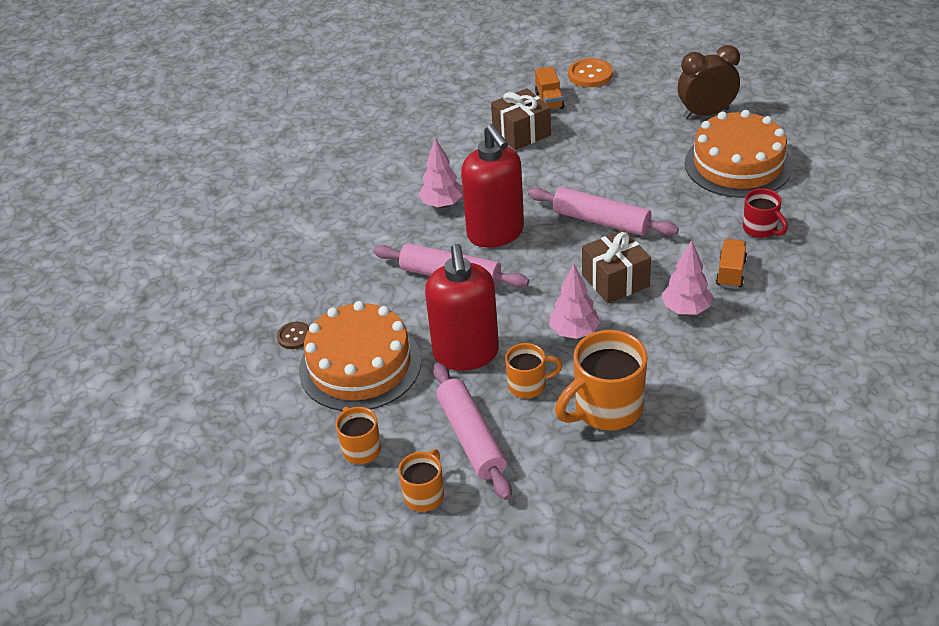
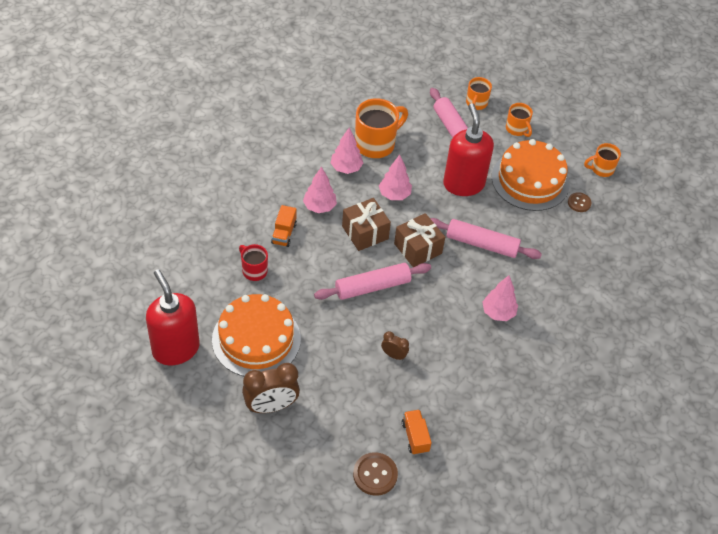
camera: 170 degrees right, 10 degrees up
(495, 233) = (453, 280): red soap dispenser -> red soap dispenser (175, 349)
(521, 132) = (439, 393): brown gift -> brown gift (418, 248)
(528, 385) = (422, 161): orange mug -> orange mug (601, 169)
(572, 160) = (394, 355): none -> brown clock
(590, 74) = (375, 475): orange button -> brown button
(601, 221) = (372, 286): pink rolling pin -> pink rolling pin turned 45 degrees counterclockwise
(652, 367) = (346, 168): none -> pink tree

